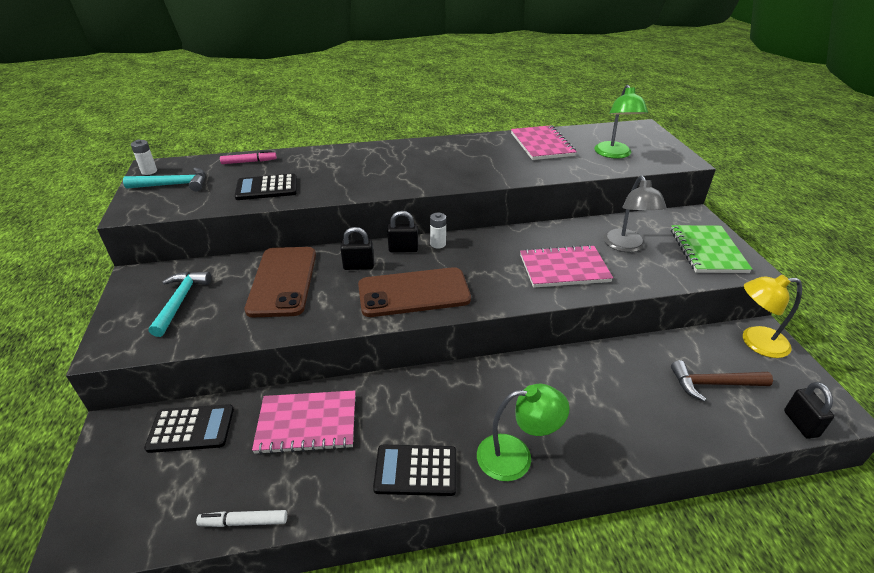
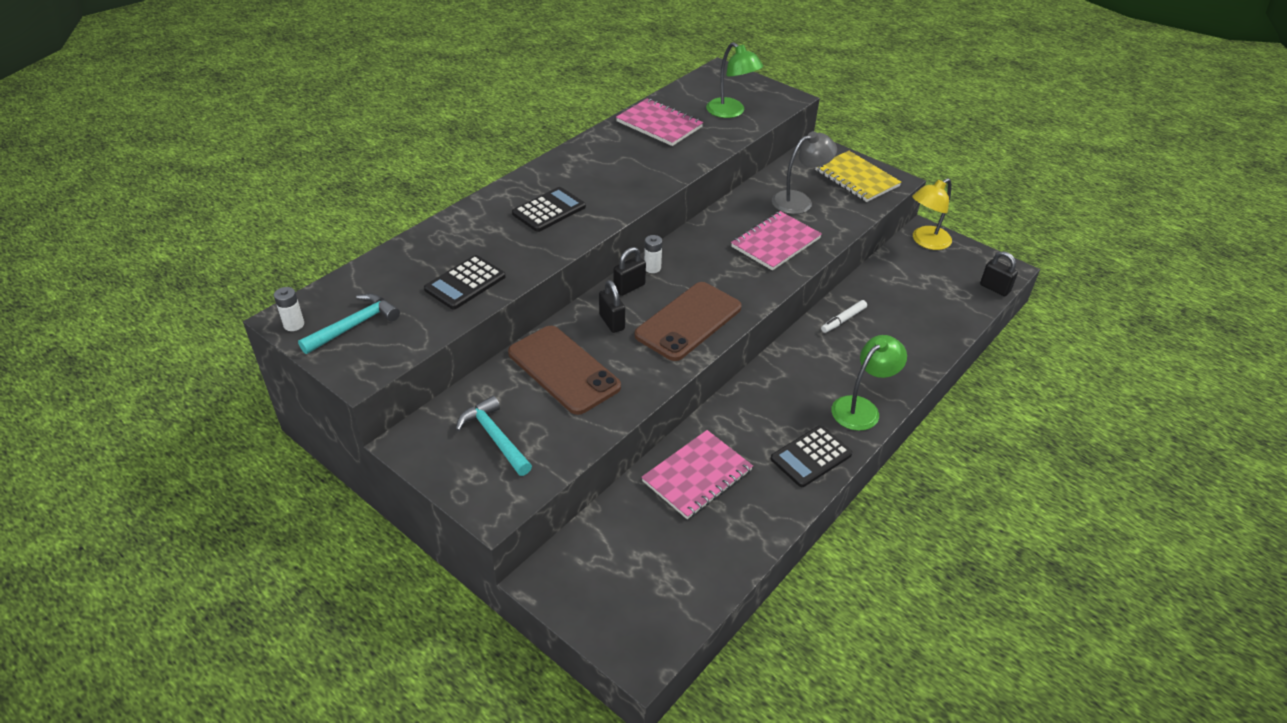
camera: 40 degrees left, 5 degrees up
(191, 429) = (611, 537): black calculator -> black calculator (549, 210)
(244, 522) = (740, 561): white marker -> white marker (843, 320)
(249, 162) = (395, 263): pink marker -> none
(358, 266) = (612, 322): black padlock -> black padlock turned 75 degrees counterclockwise
(626, 246) = (799, 200): grey lamp -> grey lamp turned 75 degrees counterclockwise
(707, 251) = (856, 178): green notebook -> yellow notebook
(713, 384) = (928, 288): brown hammer -> none

